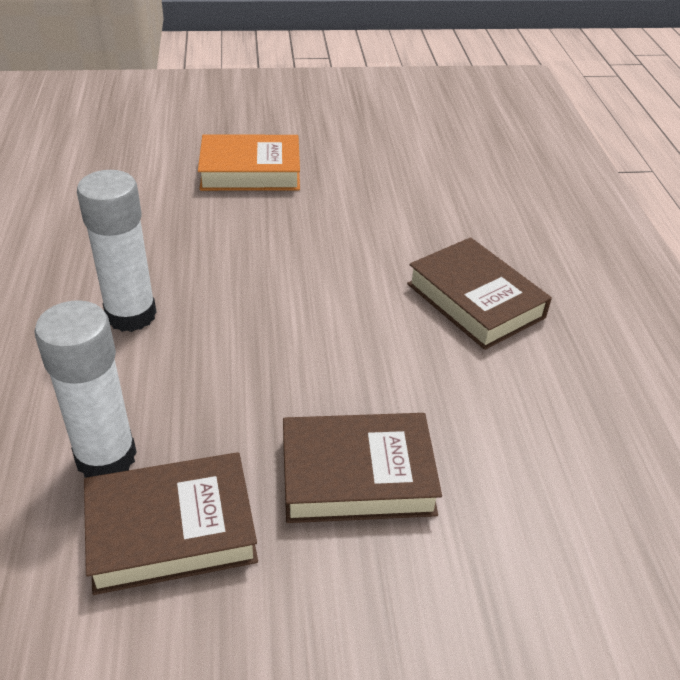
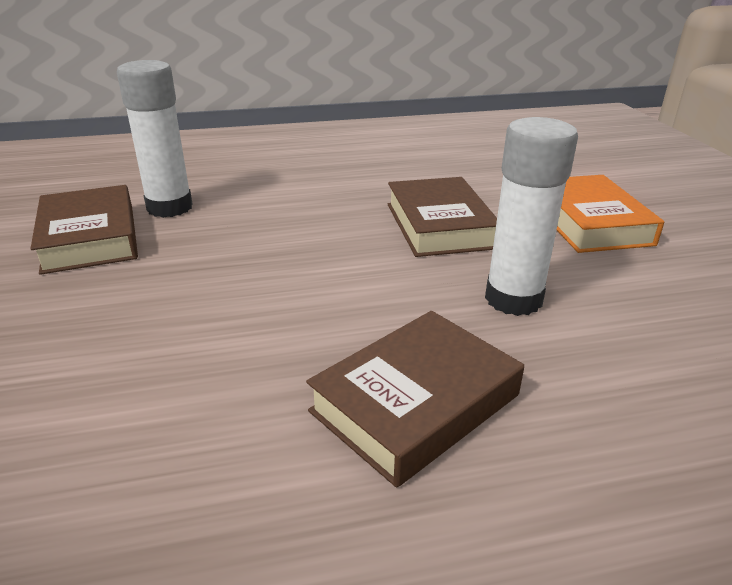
camera: 85 degrees right, 10 degrees down
(131, 315) = (328, 196): white glue stick -> white glue stick (513, 299)
(357, 475) = (114, 317): brown book -> brown book (439, 225)

